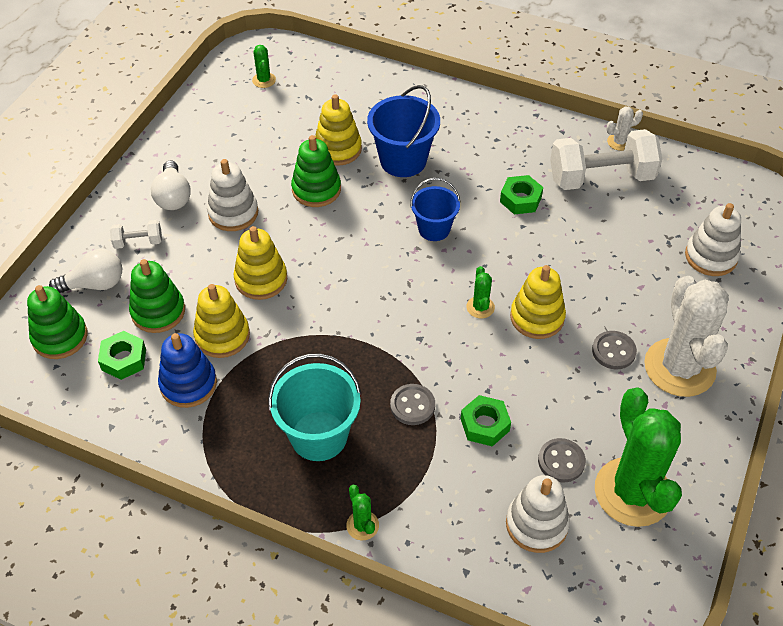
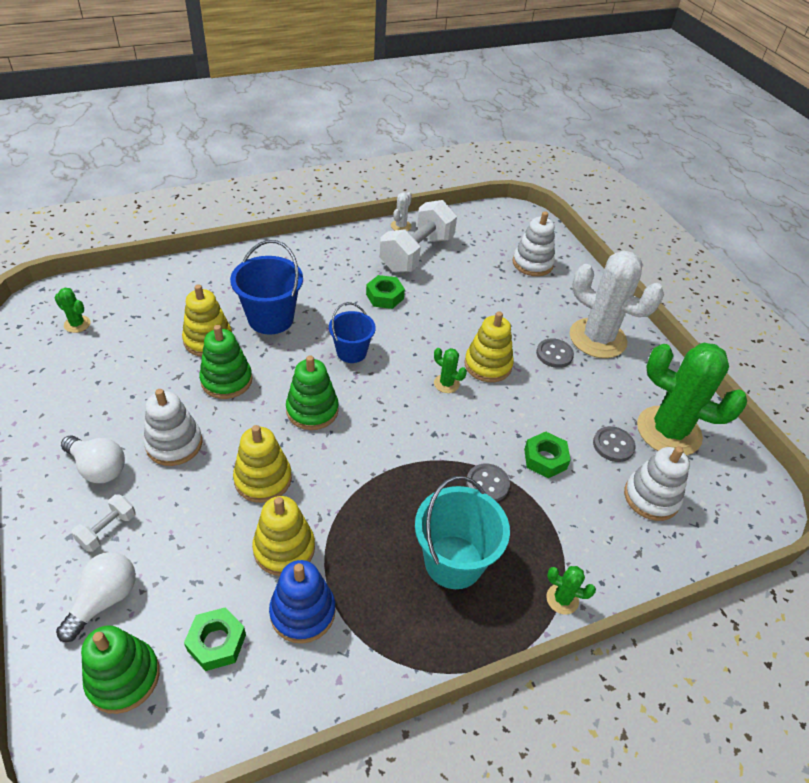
camera: 50 degrees left, 5 degrees down
(158, 311) = (200, 574): green stacking toy -> green stacking toy (312, 410)

